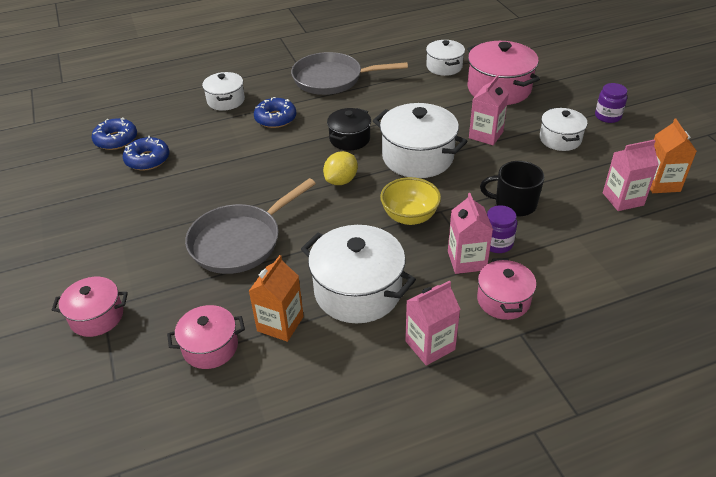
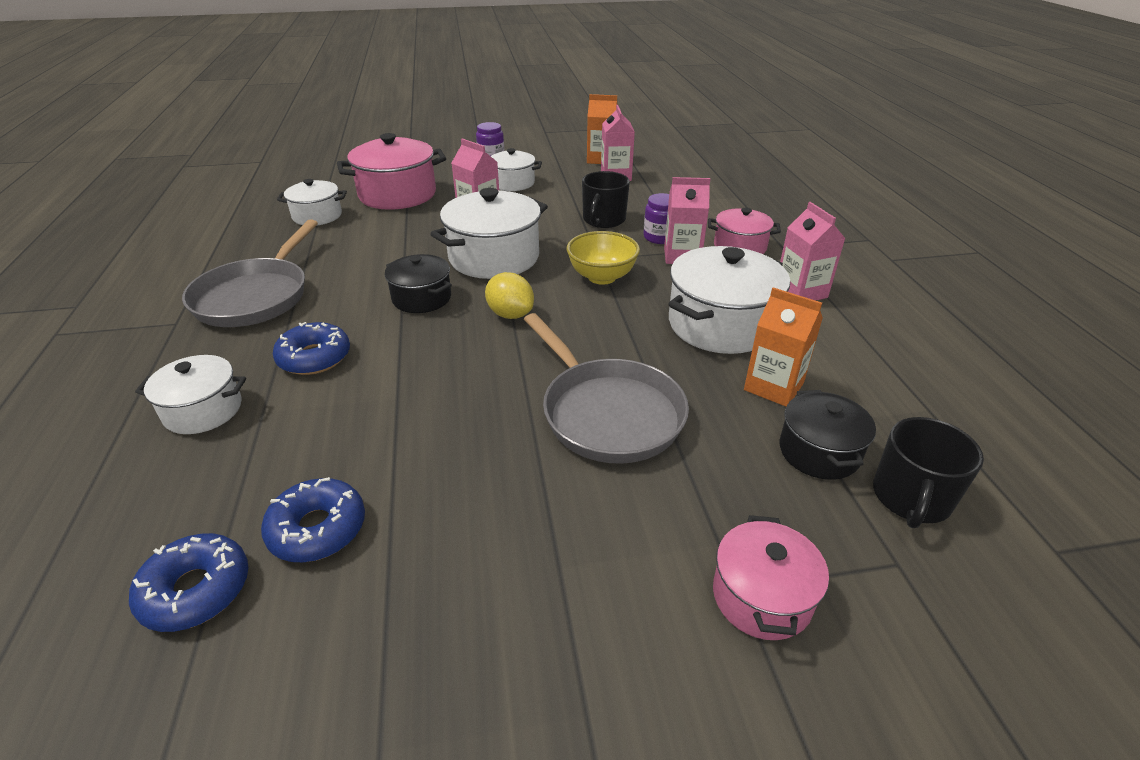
camera: 80 degrees left, 5 degrees down
(167, 395) = (911, 498): none -> black mug
(210, 347) = (819, 452): pink pot -> black pot

